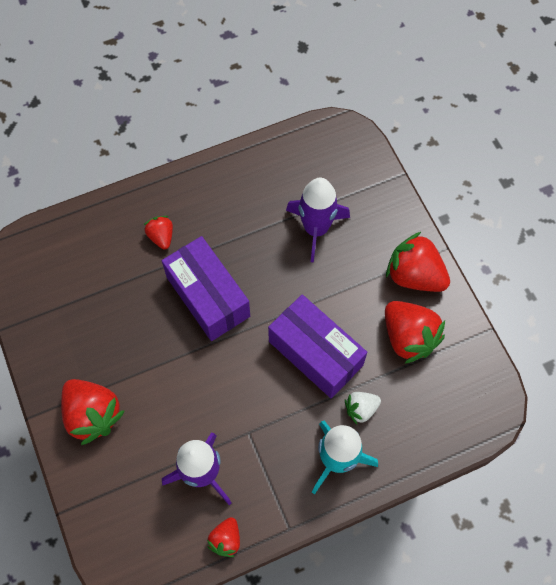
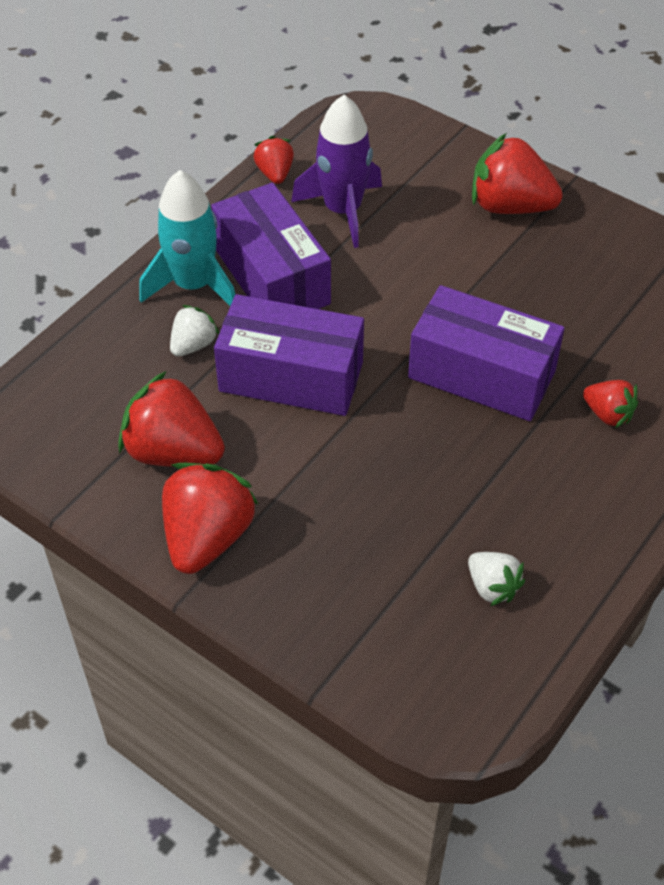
camera: 150 degrees right, 15 degrees down
(283, 439) = (272, 276): none -> purple box
(290, 179) = (492, 587): none -> white strawberry
(316, 229) = (398, 531): purple rocket -> none
(414, 275) = (207, 537): red strawberry -> red strawberry turned 75 degrees counterclockwise

